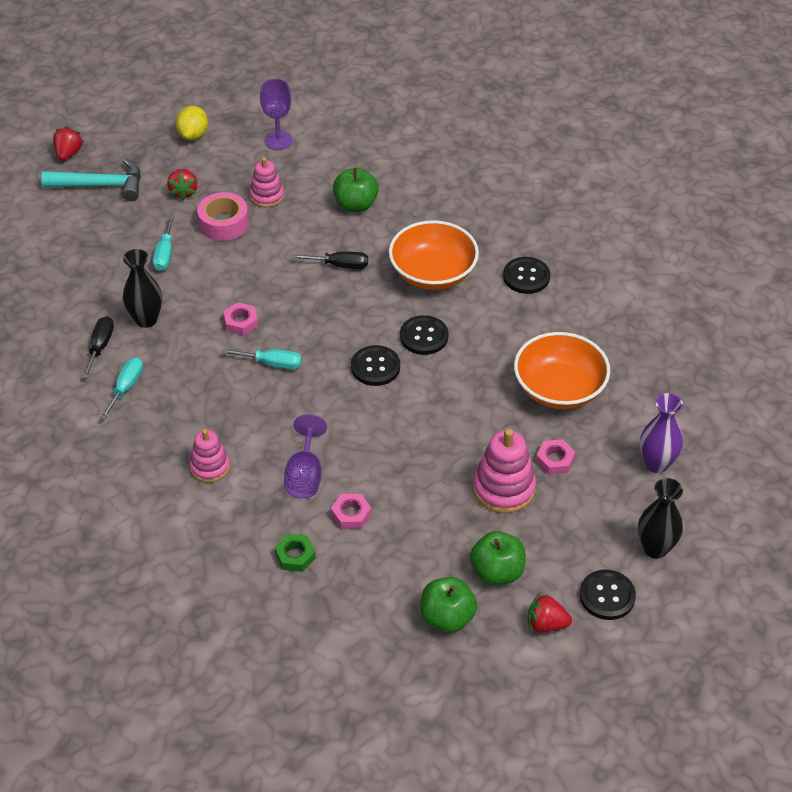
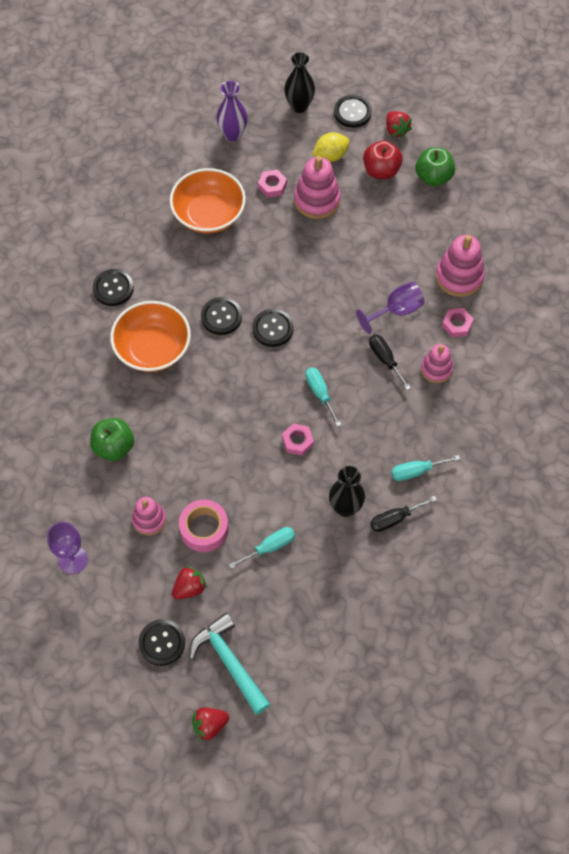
camera: 125 degrees left, 15 degrees up
(158, 157) = (162, 643): none -> black button
(193, 135) = (112, 636): yellow lemon -> yellow lemon (330, 156)
(295, 556) = (459, 277): green nut -> pink stacking toy
(340, 265) = (189, 414): black screwdriver -> black screwdriver (385, 359)
(351, 514) = (404, 267): pink nut -> pink nut (457, 325)
(497, 572) = (381, 170): green apple -> red apple

